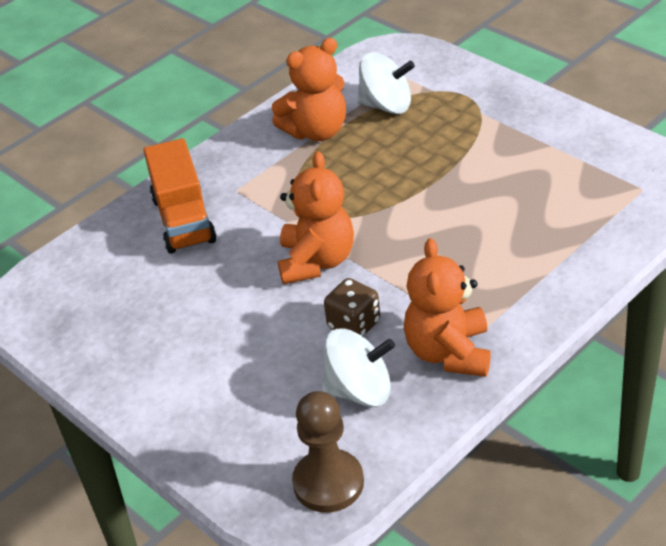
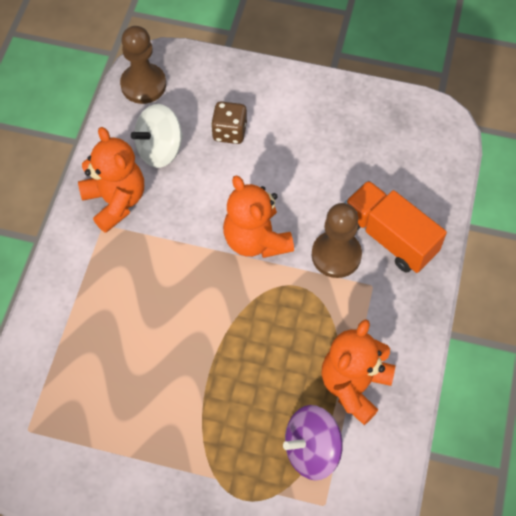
camera: 145 degrees right, 20 degrees up
(248, 222) = (336, 255): none -> brown pawn
(354, 324) = (194, 197): brown dice -> brown dice (229, 132)
(386, 105) = (311, 450): white spinning top -> purple spinning top

